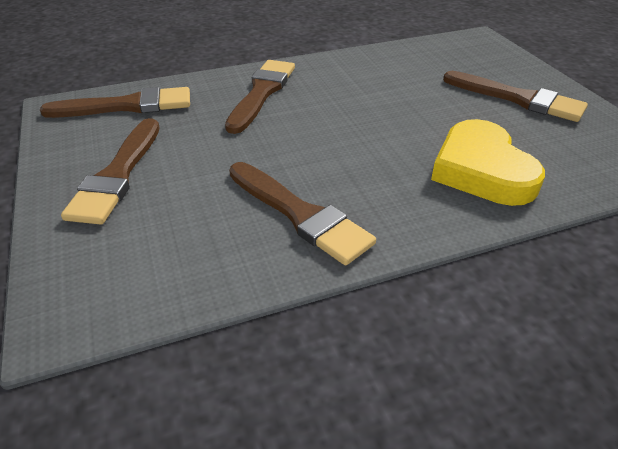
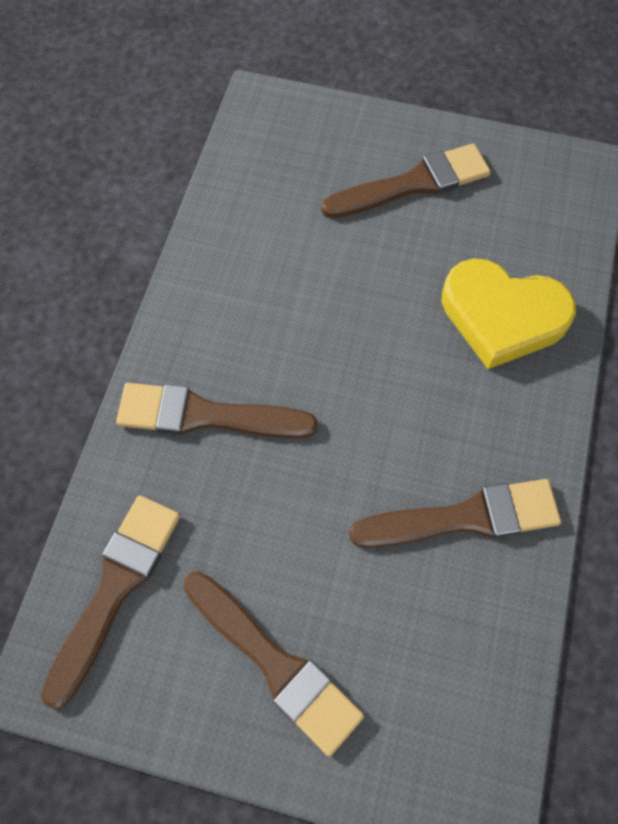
camera: 55 degrees left, 25 degrees up
(262, 93) = (206, 415): brown brush -> brown brush turned 45 degrees counterclockwise

